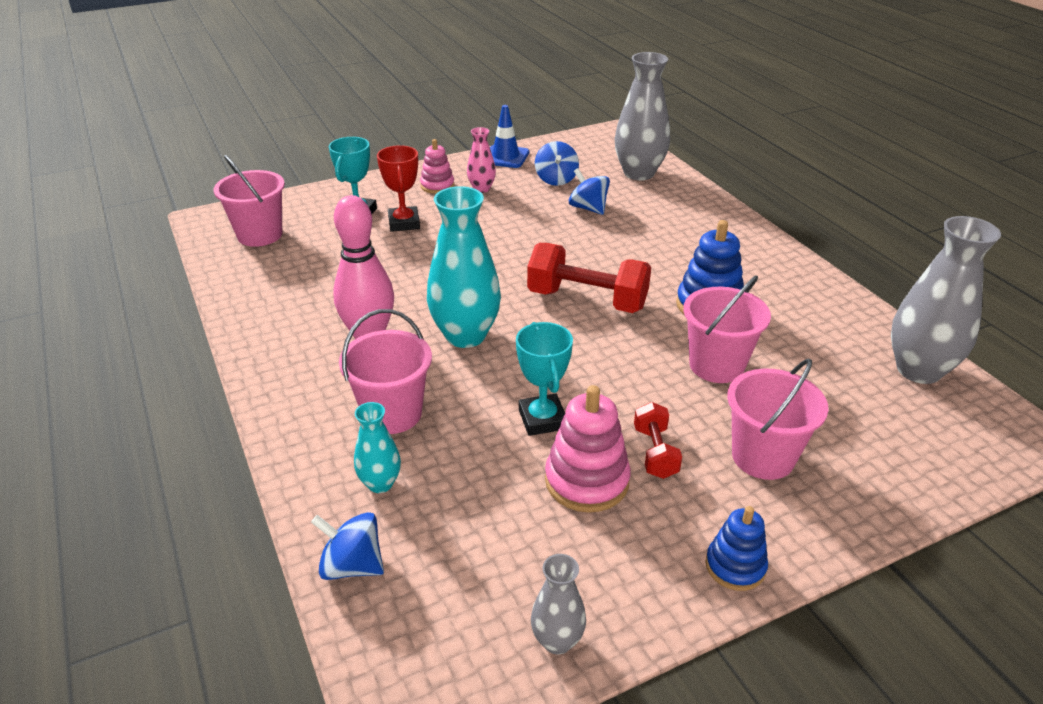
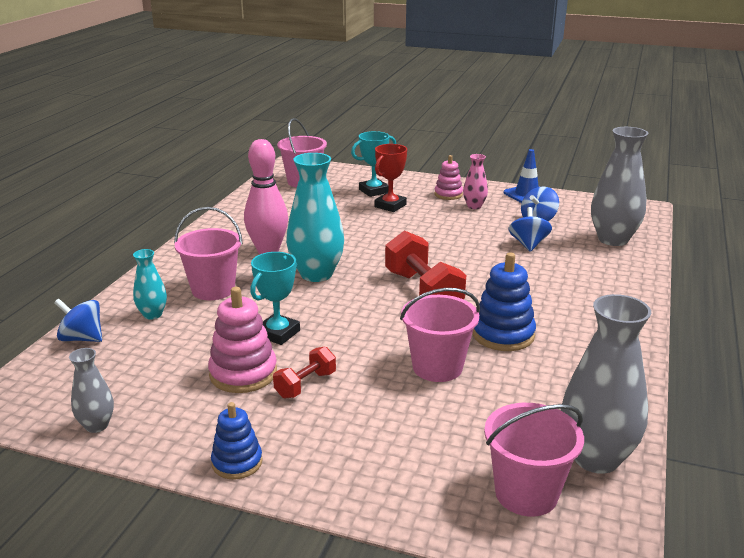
camera: 45 degrees right, 10 degrees down
(352, 566) = (82, 338): blue spinning top -> blue spinning top turned 45 degrees counterclockwise
(763, 457) = (365, 428): pink bucket -> pink bucket (526, 493)

